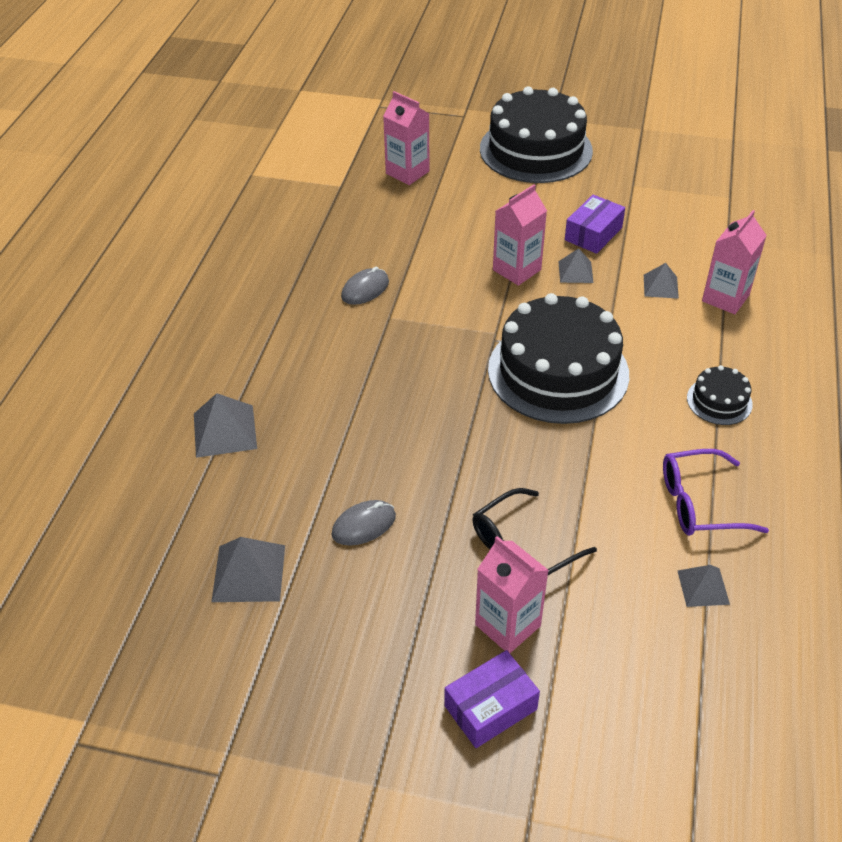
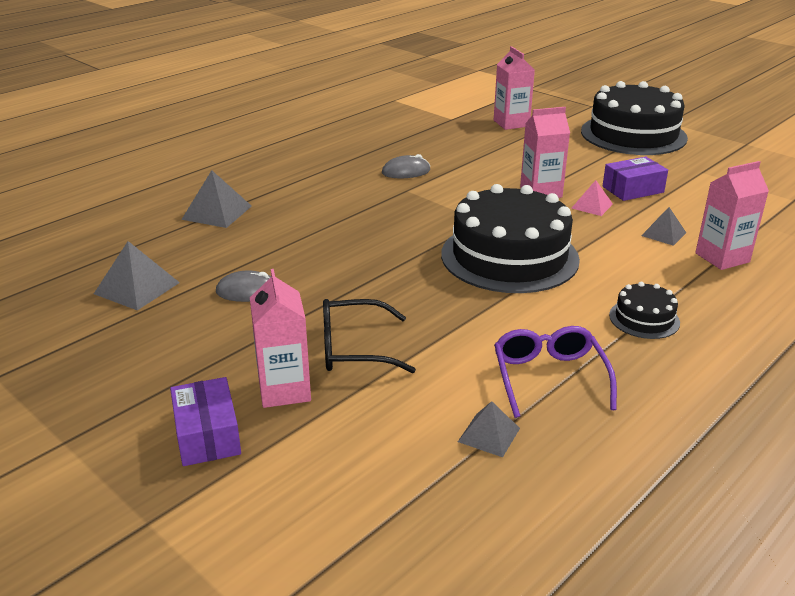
camera: 30 degrees right, 15 degrees down
(490, 707) = (207, 435): purple box -> purple box turned 75 degrees clockwise
(575, 272) = (592, 206): grey pyramid -> pink pyramid
(699, 503) = (549, 377): purple glasses -> purple glasses turned 60 degrees clockwise

